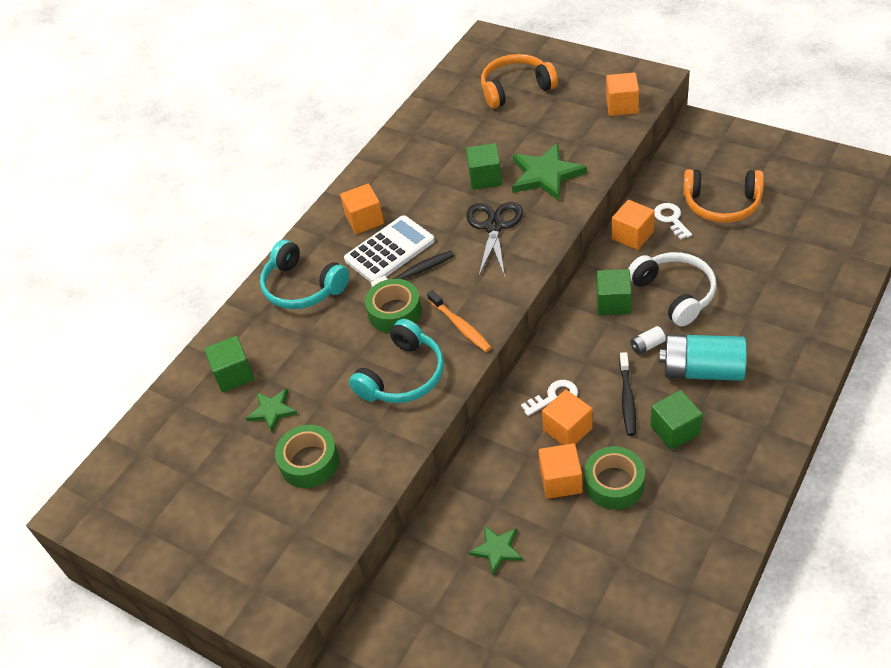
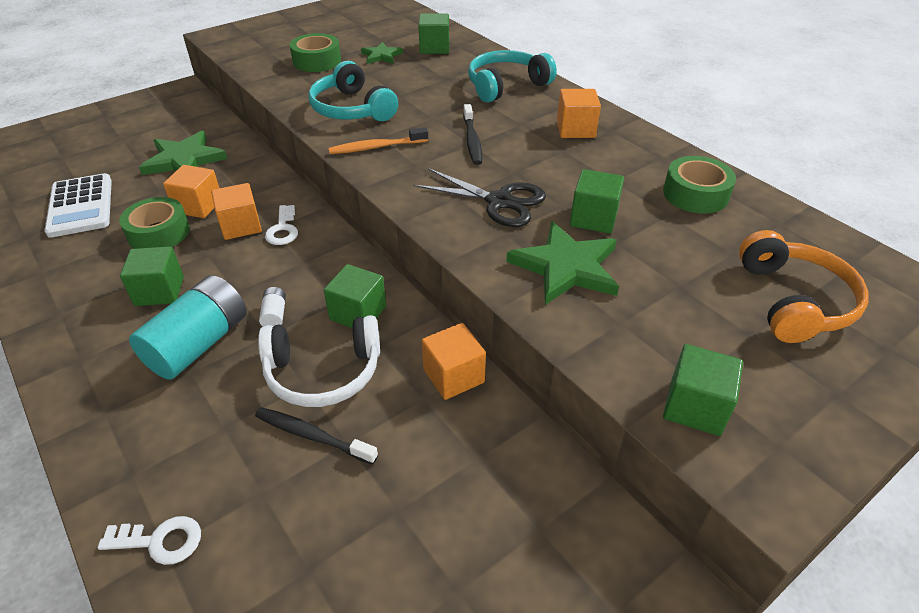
camera: 105 degrees right, 5 degrees down
(389, 250) = (517, 133): white calculator -> white calculator (80, 206)
(395, 312) = (429, 120): green tape -> green tape (695, 194)
(497, 550) = (184, 160): green star -> green star, size x1.76
(622, 106) = (695, 407): orange cube -> green cube
(627, 399) = (229, 274): black toothbrush -> black toothbrush (312, 436)
(671, 219) = (456, 432): white key -> white key (160, 541)
(722, 204) = (444, 514): orange headphones -> none

